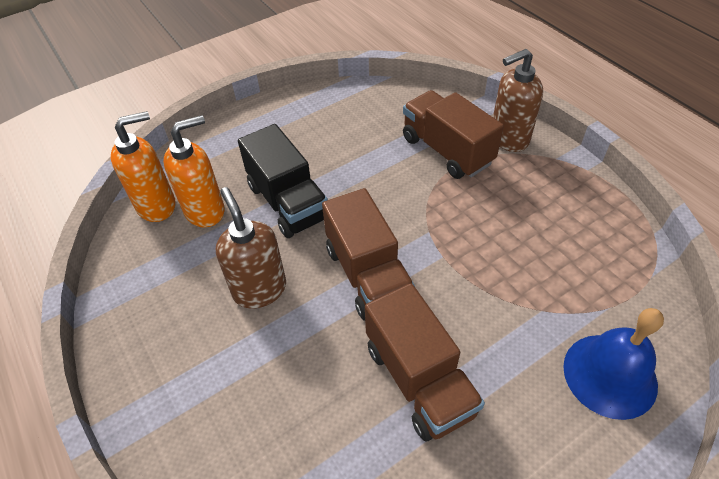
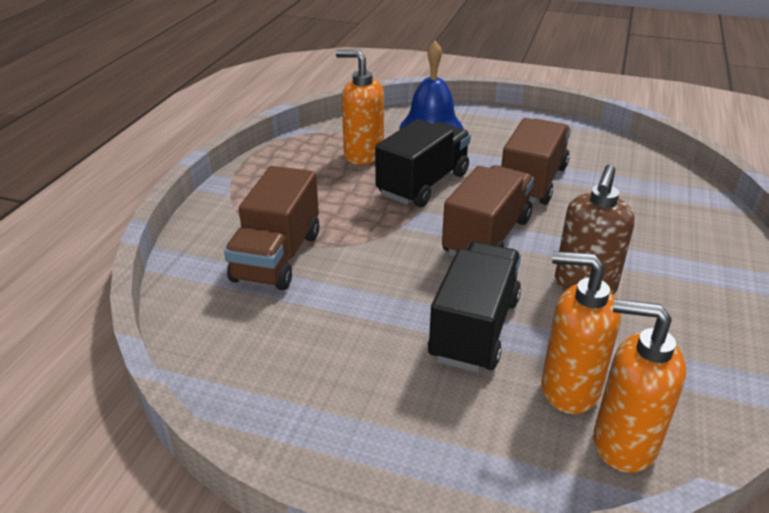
camera: 130 degrees left, 15 degrees down
(483, 285) = (423, 184): none -> black truck
(508, 139) = (221, 227): brown soap dispenser -> none
(575, 273) = (363, 155): none -> orange soap dispenser

